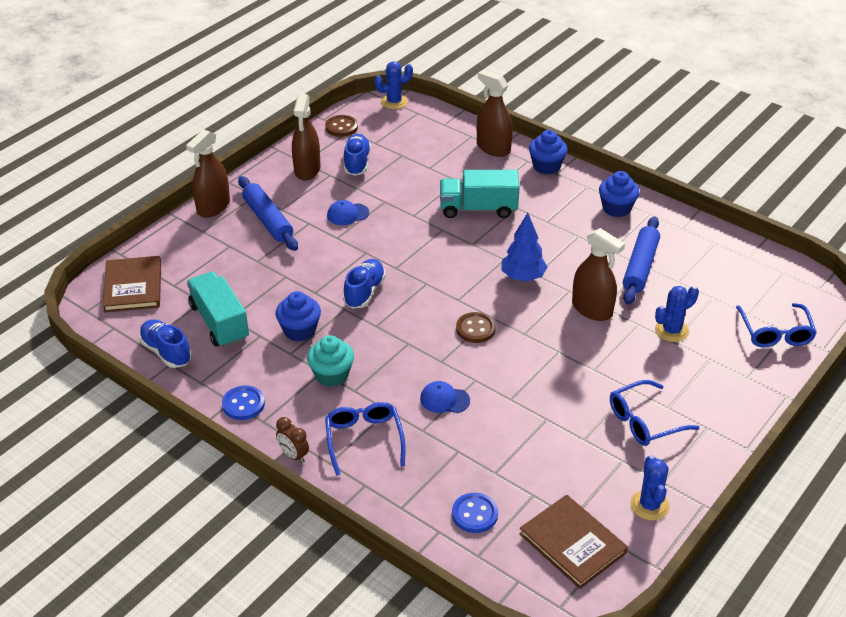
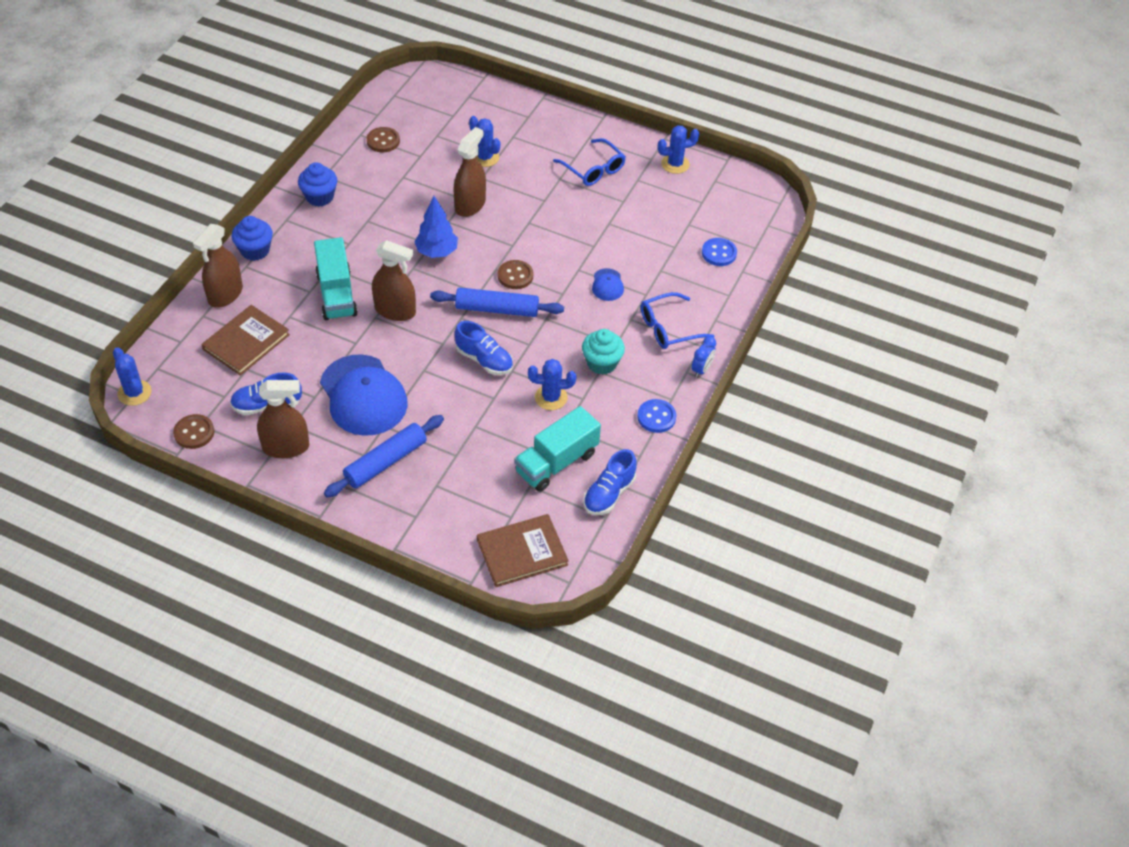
camera: 105 degrees left, 10 degrees up
(213, 207) = (370, 518): brown spray bottle -> brown spray bottle (395, 311)
(293, 455) = (701, 370): brown clock -> blue clock
(299, 330) = (551, 397): blue cupcake -> blue cactus
(347, 214) = (363, 395): blue cap -> blue cap, size x2.25
(364, 292) = (484, 360): blue shoe -> blue shoe turned 150 degrees counterclockwise
(572, 543) = (724, 200): brown book -> brown book (246, 342)
(640, 267) = (405, 178): blue rolling pin -> blue rolling pin (497, 309)
(703, 257) = (383, 141): none -> brown button
(775, 332) = (472, 101): blue glasses -> none

